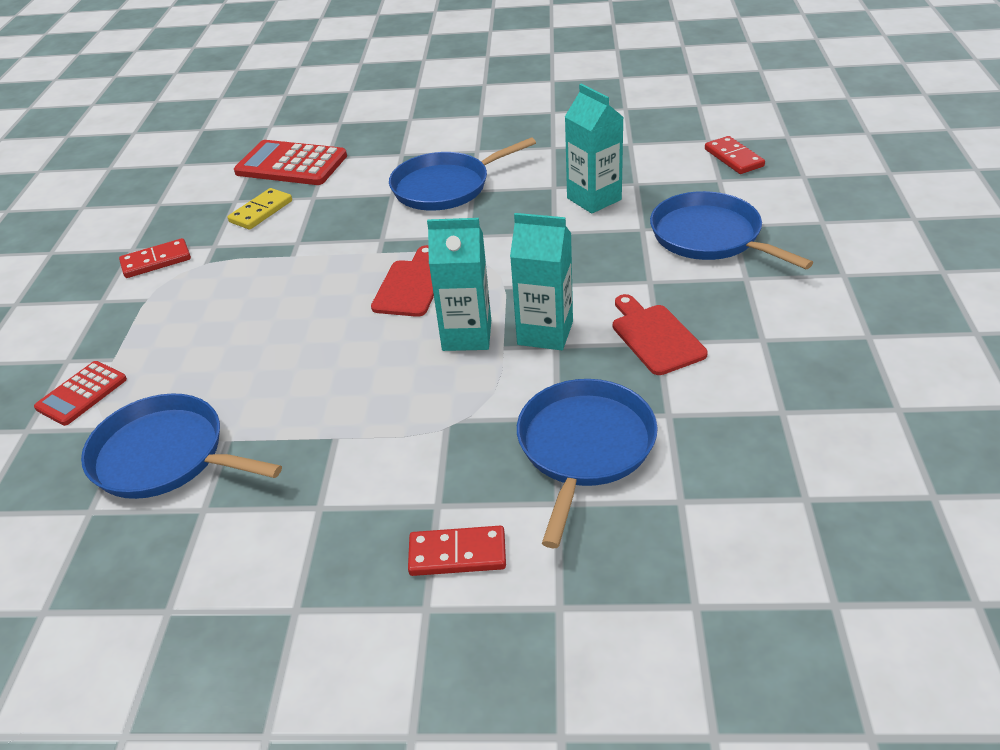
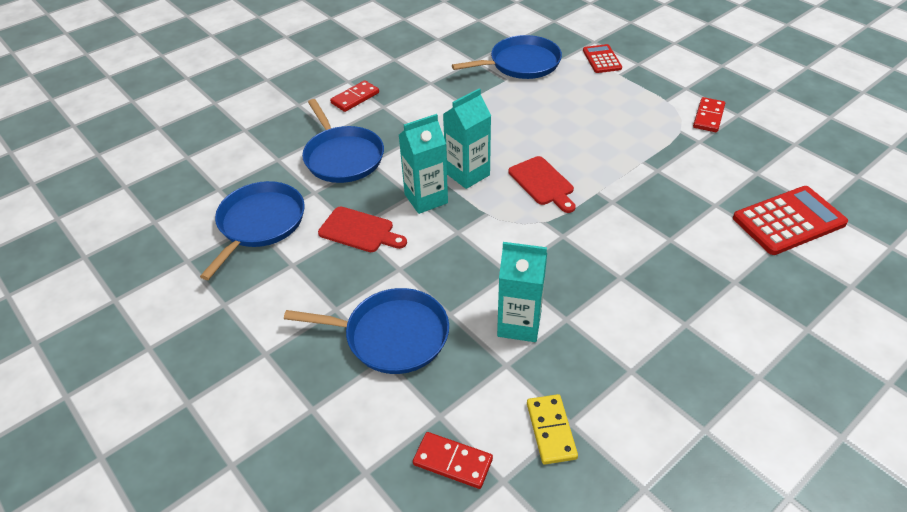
camera: 135 degrees right, 5 degrees up
(261, 211) = (723, 175): yellow domino -> yellow domino (551, 430)
(445, 187) = (645, 268): blue pan -> blue pan (259, 224)

